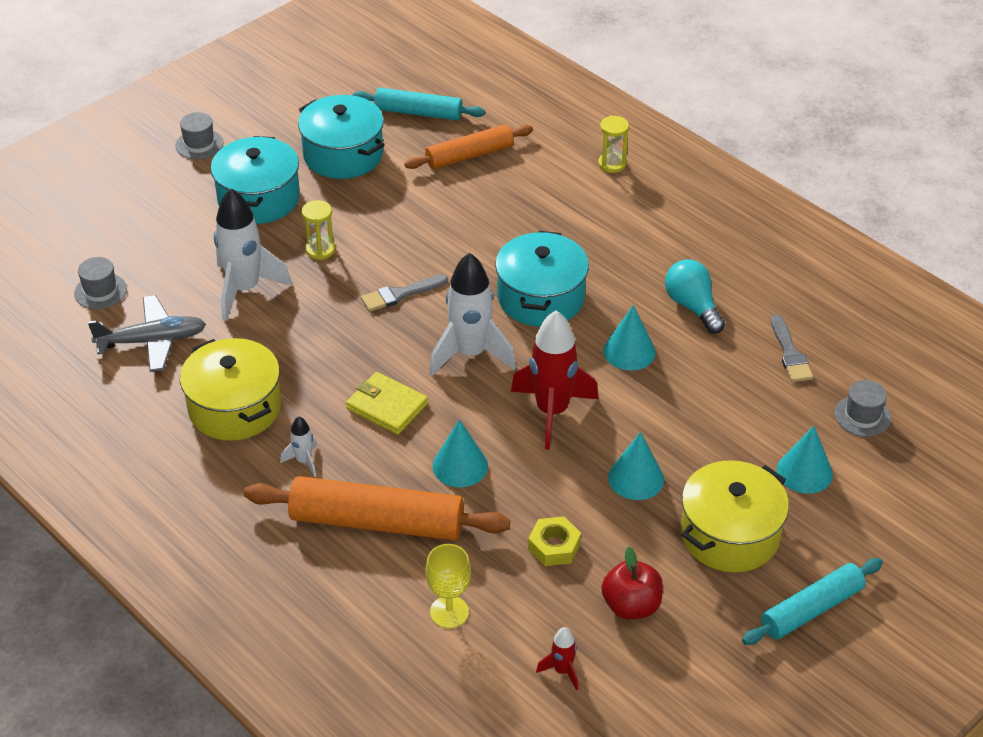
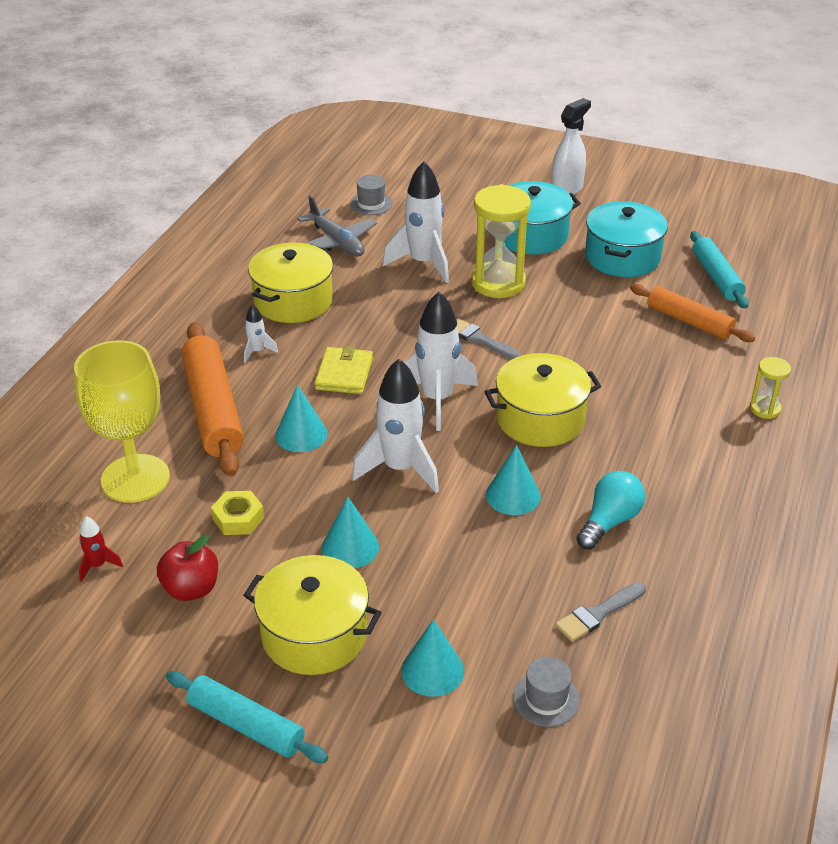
camera: 65 degrees right, 5 degrees down
(199, 144) = (567, 189): grey hat -> white spray bottle
(320, 250) = (498, 283): yellow hourglass -> yellow hourglass, size x2.00
(449, 612) = (135, 478): yellow goblet -> yellow goblet, size x1.93
(541, 297) = (540, 419): turquoise pot -> yellow pot
(552, 412) = (400, 469): red rocket -> white rocket

